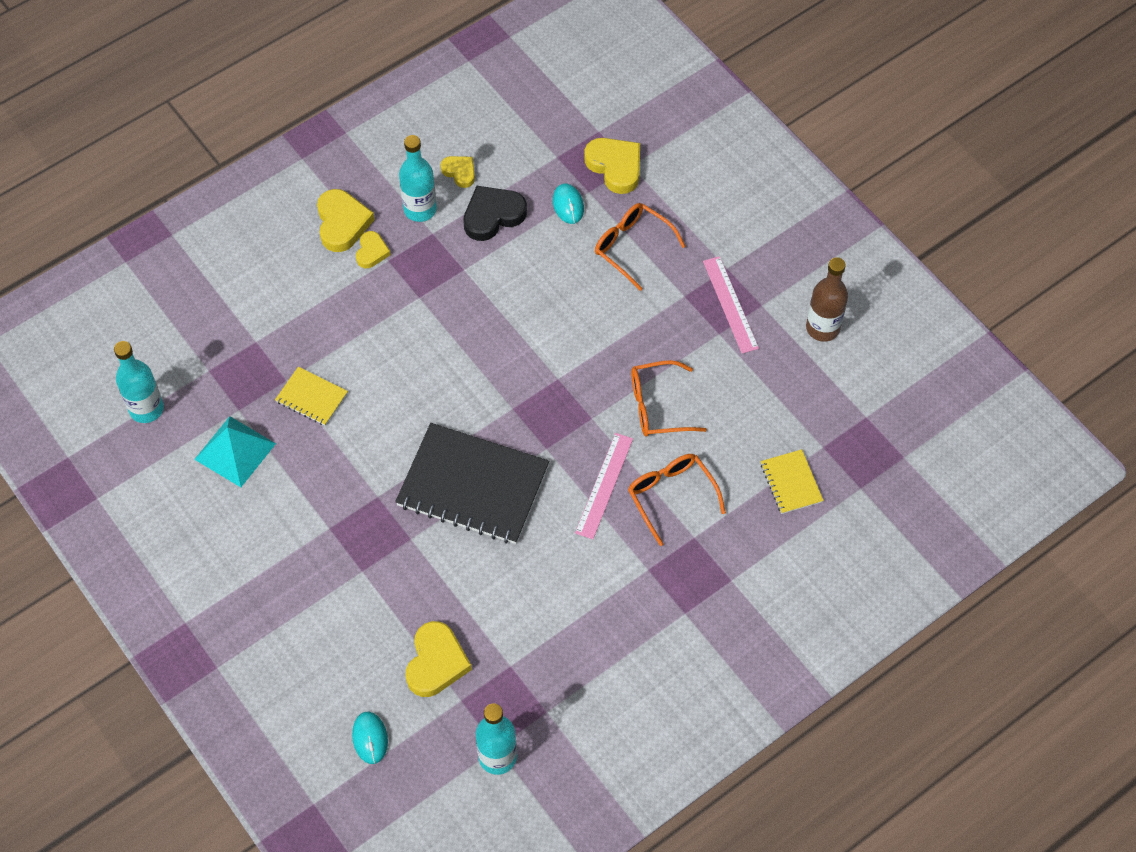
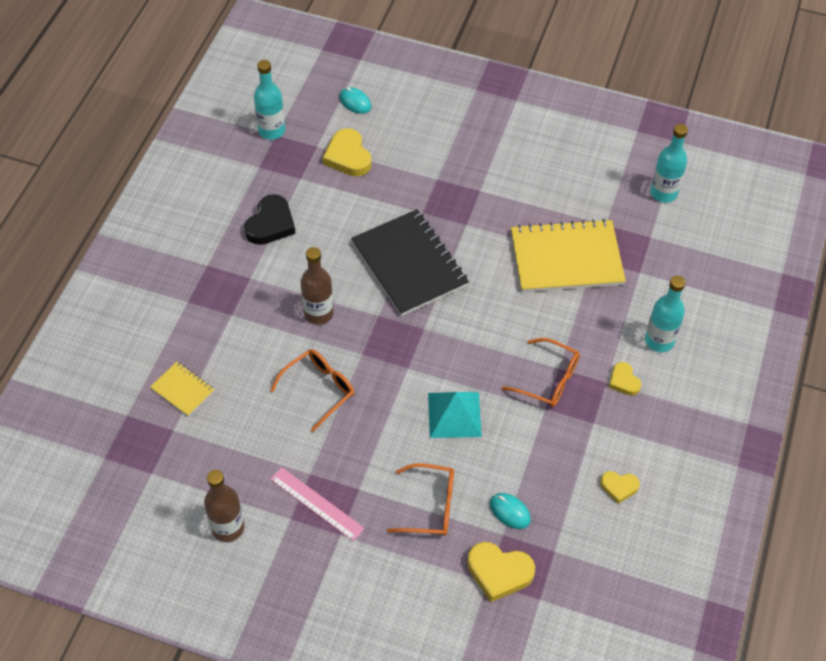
camera: 145 degrees right, 5 degrees down
(235, 451) = (582, 200): turquoise pyramid -> turquoise pyramid (454, 414)
(312, 397) = (566, 258): yellow notebook -> yellow notebook, size x2.13
(342, 223) = (666, 390): yellow heart -> none
(420, 209) = (620, 436): turquoise bottle -> turquoise bottle (659, 341)
(473, 485) = (409, 264): black notebook -> black notebook turned 75 degrees clockwise
(493, 215) = (561, 465): black heart -> black heart (271, 224)
(604, 485) = (318, 313): pink ruler -> brown bottle
(671, 496) = (266, 332): orange glasses -> orange glasses (548, 379)

